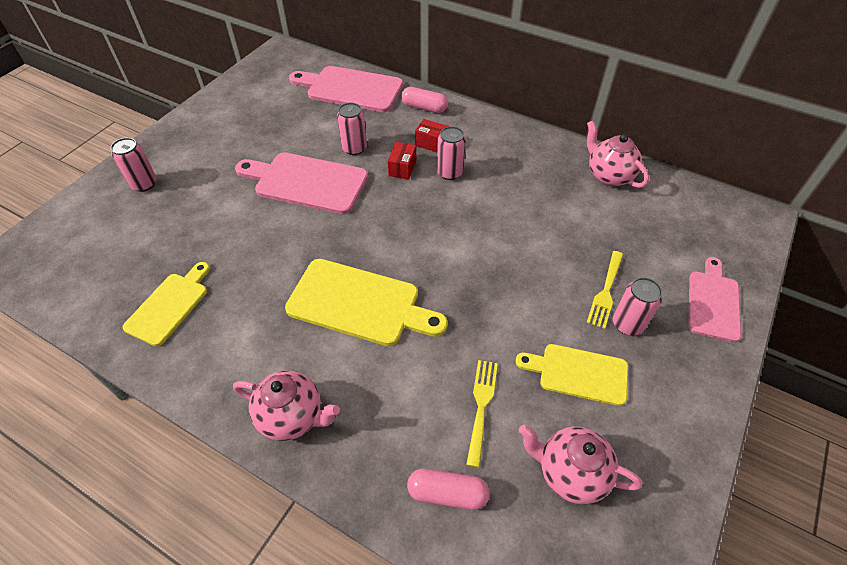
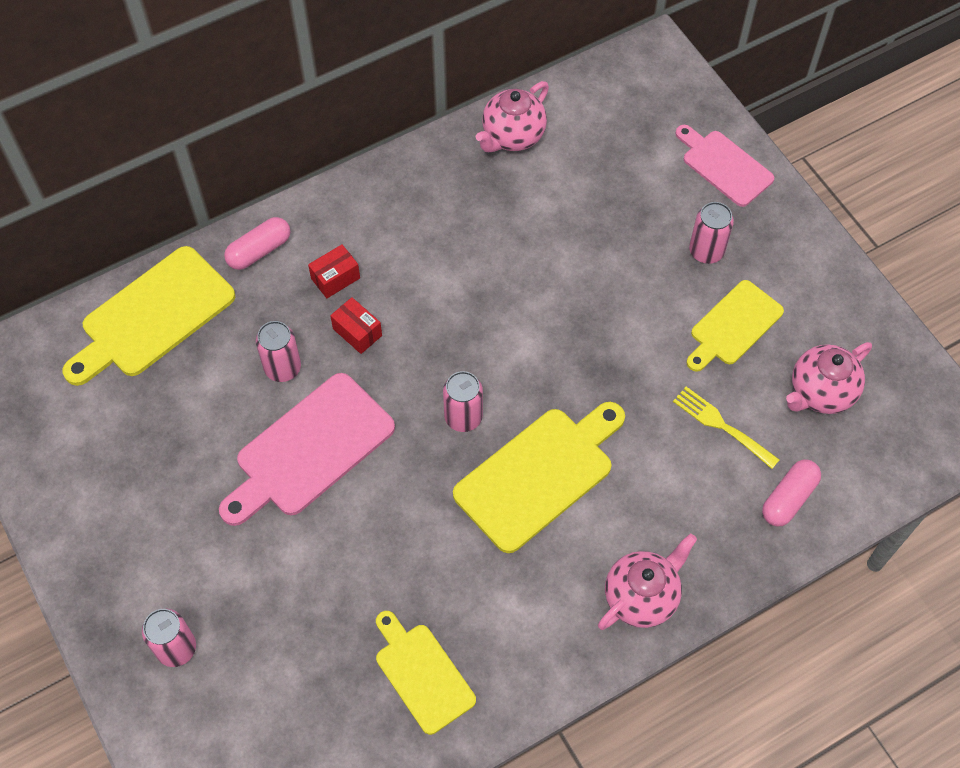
camera: 60 degrees left, 10 degrees up
(351, 89) = (153, 316): pink cutting board -> yellow cutting board
(450, 172) = (400, 286): pink can -> pink can (463, 417)
(605, 291) = (659, 244): yellow fork -> none
(608, 176) = (512, 136): pink teapot -> pink teapot turned 45 degrees counterclockwise

